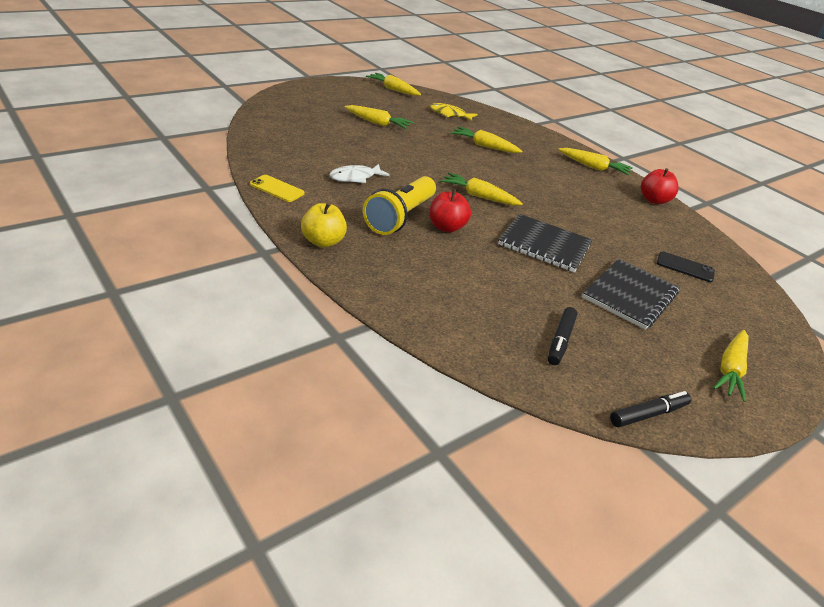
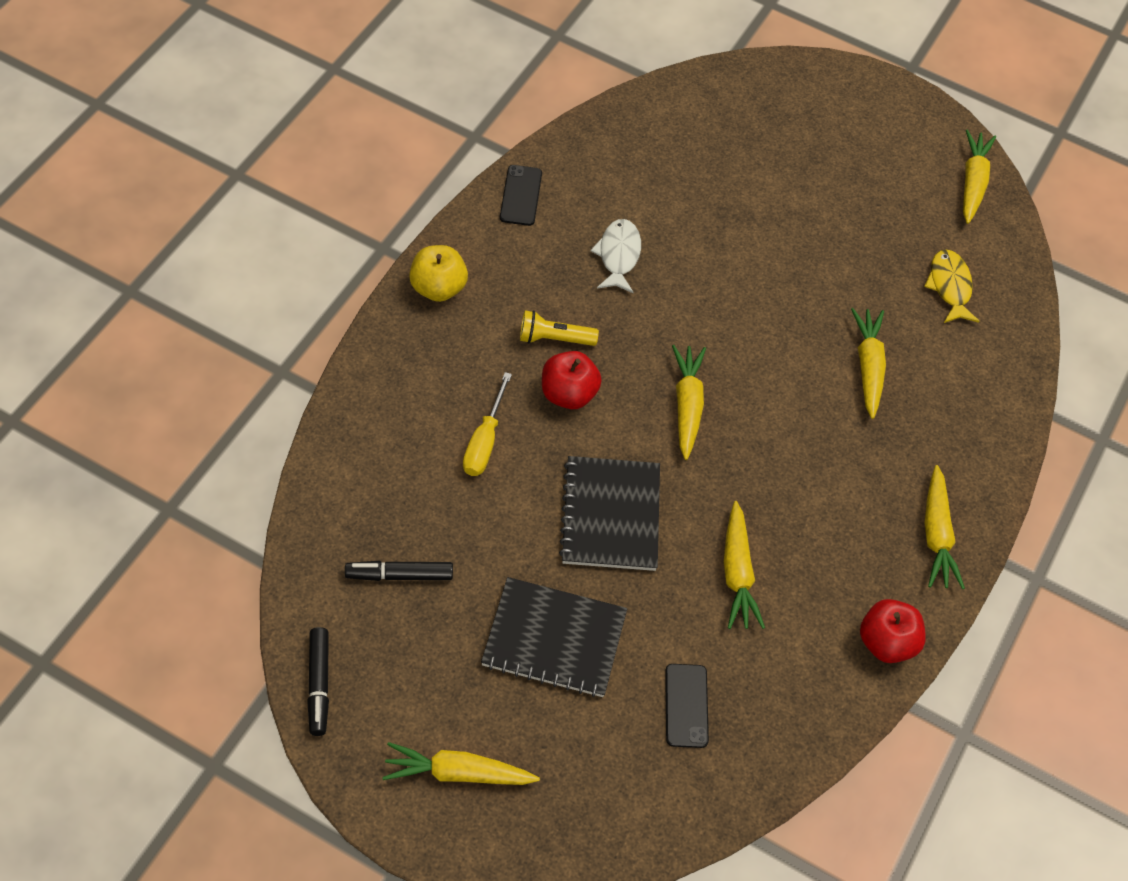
camera: 65 degrees right, 20 degrees up
(277, 189) = (520, 195): yellow phone -> black phone
(355, 177) = (618, 255): white fish -> white fish turned 60 degrees clockwise
(377, 123) = (815, 213): yellow carrot -> yellow carrot (737, 573)
(400, 217) = (554, 339): yellow flashlight -> yellow flashlight, size x0.54
(464, 268) = (484, 441): none -> yellow screwdriver
(648, 414) = (319, 685): black marker -> black marker turned 45 degrees clockwise

